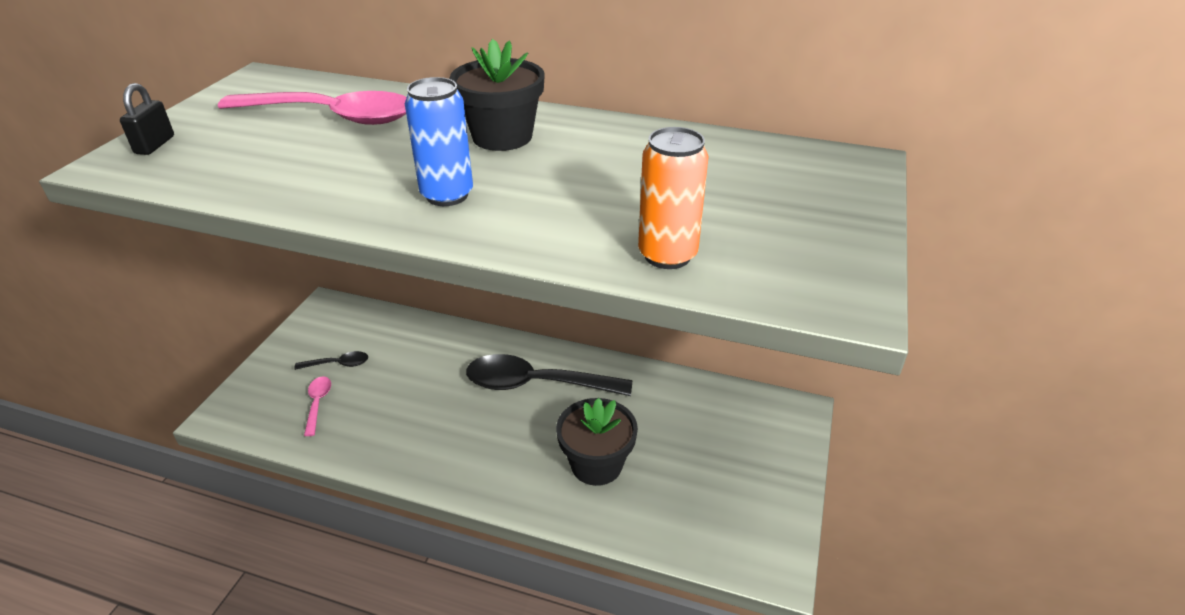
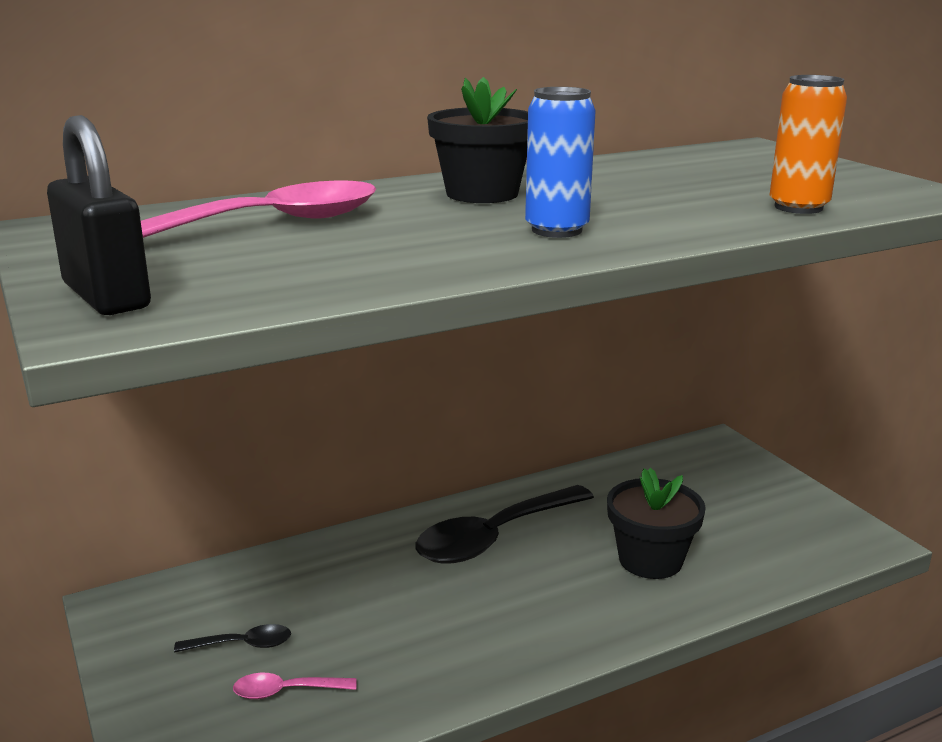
camera: 45 degrees left, 15 degrees down
(155, 145) = (106, 296): black padlock -> black padlock, size x1.72
(318, 403) = (286, 691): pink spoon -> pink spoon turned 45 degrees counterclockwise
(338, 364) = (242, 645): black spoon -> black spoon turned 45 degrees clockwise

